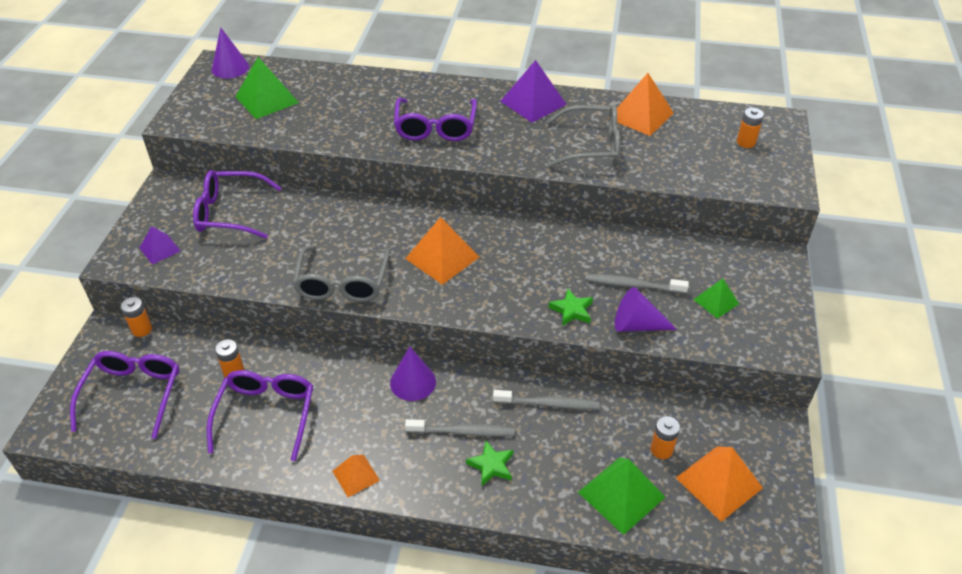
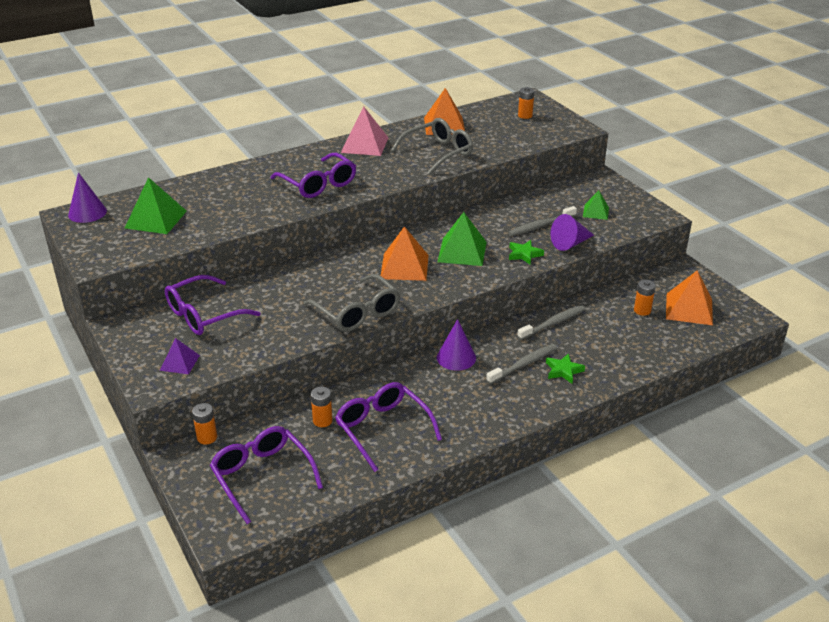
camera: 40 degrees left, 10 degrees down
(356, 475) = (491, 424): orange pyramid -> none
(533, 102) = (364, 145): purple pyramid -> pink pyramid
(621, 494) = (650, 342): green pyramid -> green pyramid (462, 252)

